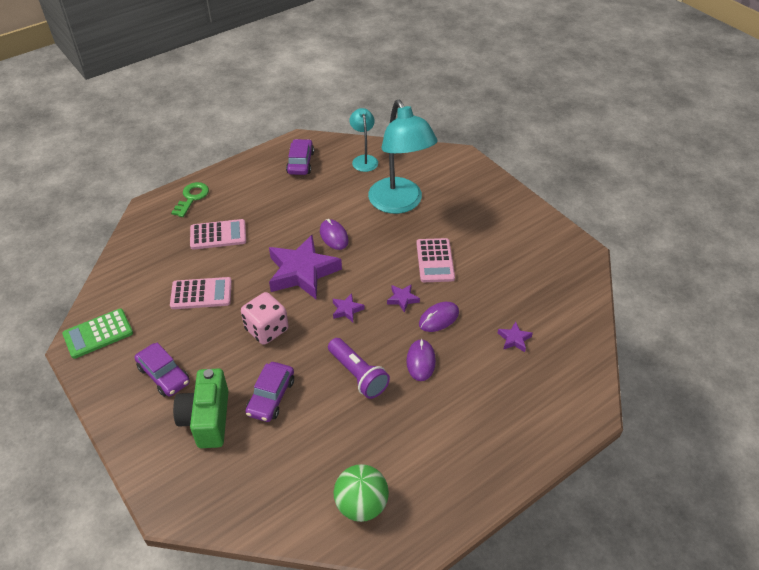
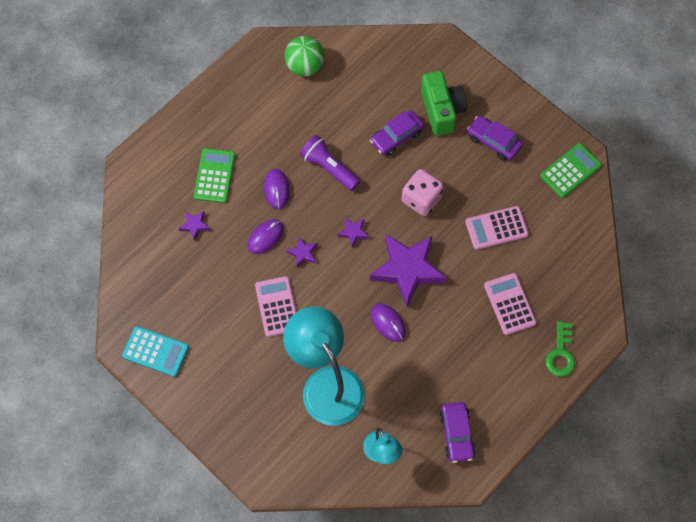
camera: 170 degrees right, 20 degrees up
(218, 235) = (509, 304): pink calculator -> pink calculator turned 90 degrees clockwise
(271, 397) = (396, 137): purple car -> purple car turned 135 degrees counterclockwise
(490, 385) = (214, 176): none -> green calculator
(552, 243) = (155, 352): none -> turquoise calculator

